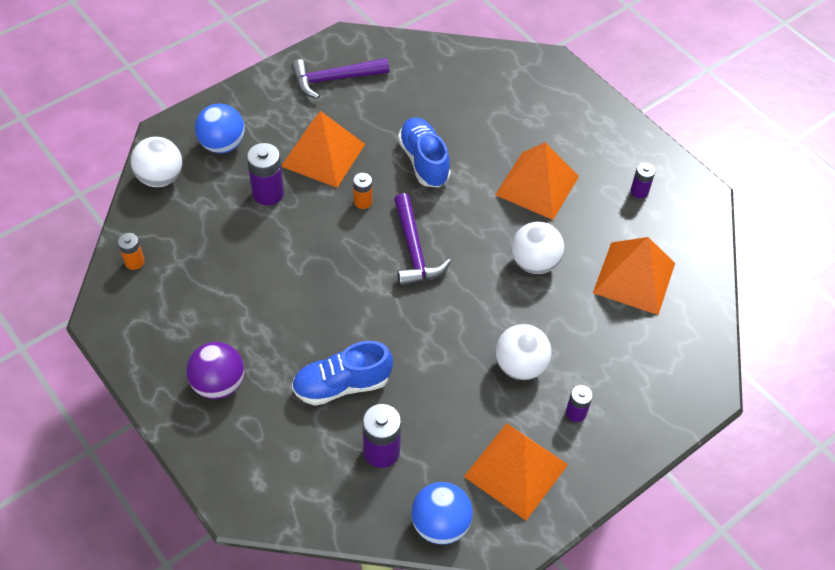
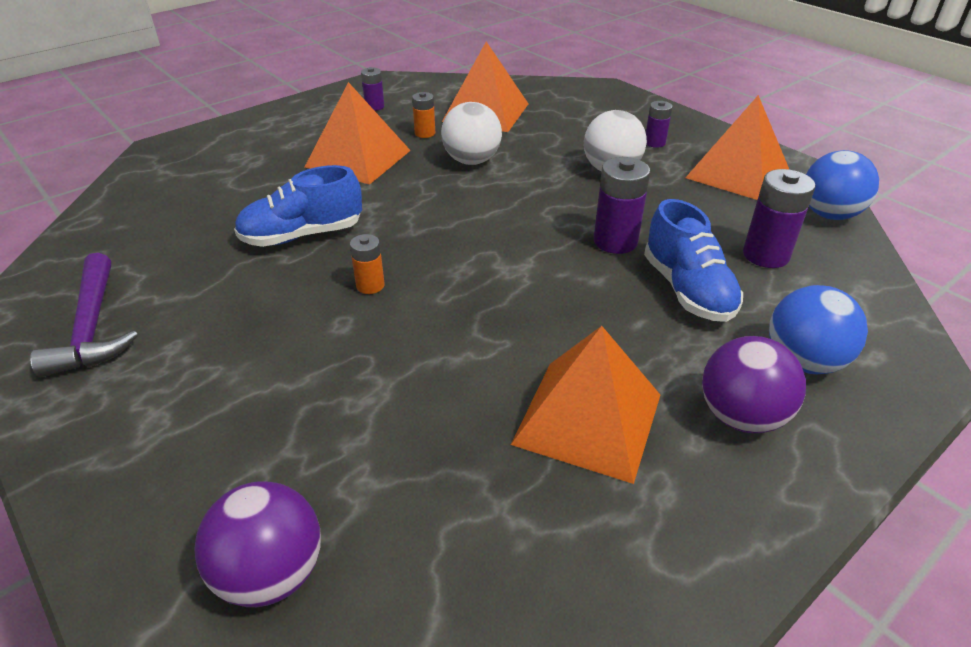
camera: 90 degrees left, 15 degrees down
(134, 262) = (508, 589): orange battery -> orange battery (425, 133)
(160, 178) = (271, 573): white ball -> purple ball
(222, 144) = (201, 470): blue ball -> blue ball (803, 361)
(268, 193) = (340, 391): purple battery -> purple battery (615, 241)
(323, 155) = (265, 330): orange pyramid -> orange pyramid (588, 418)
(414, 250) = (458, 239): purple hammer -> none

